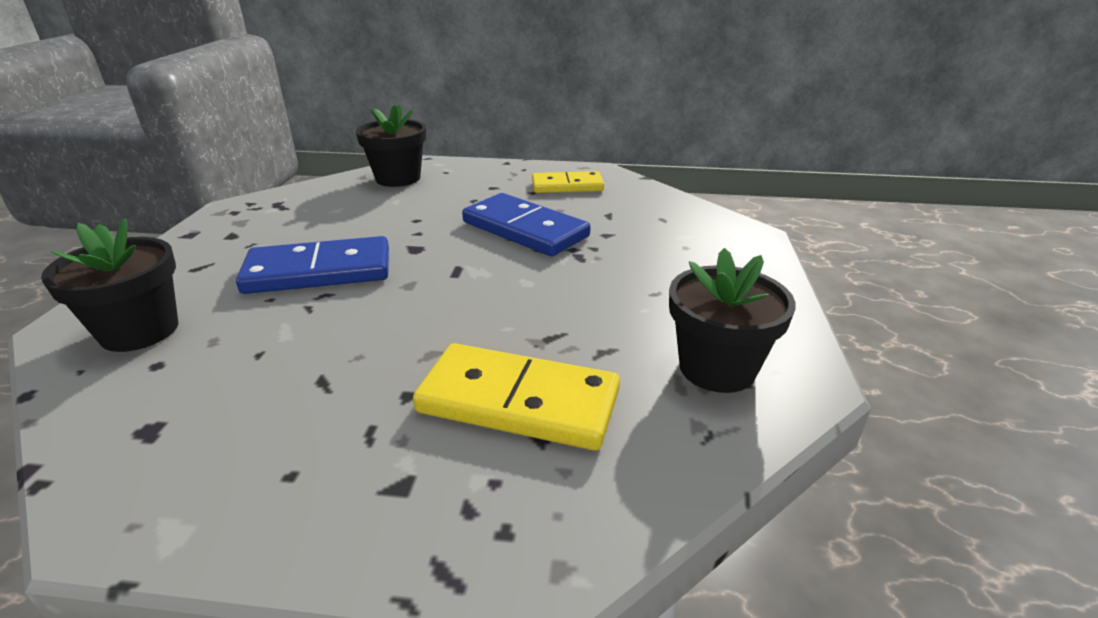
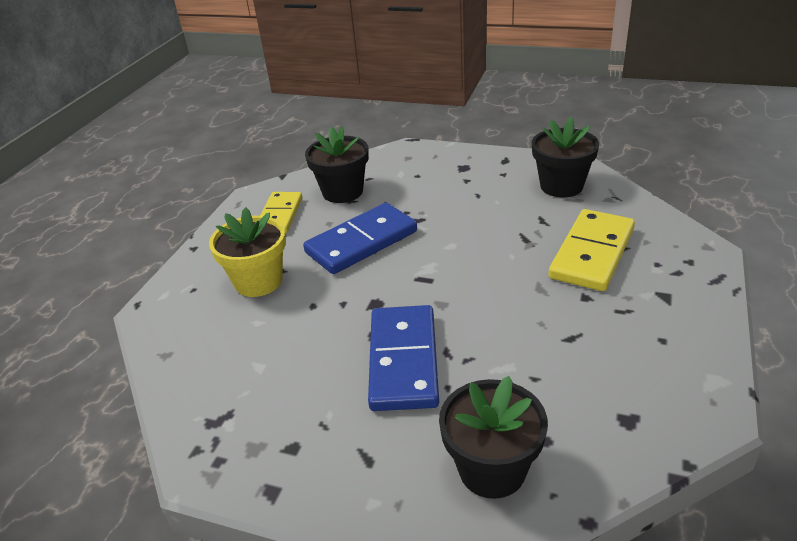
camera: 75 degrees left, 5 degrees up
(398, 178) = (192, 324): black flower pot -> black flower pot (342, 192)
(455, 193) = (258, 281): none -> yellow flower pot

